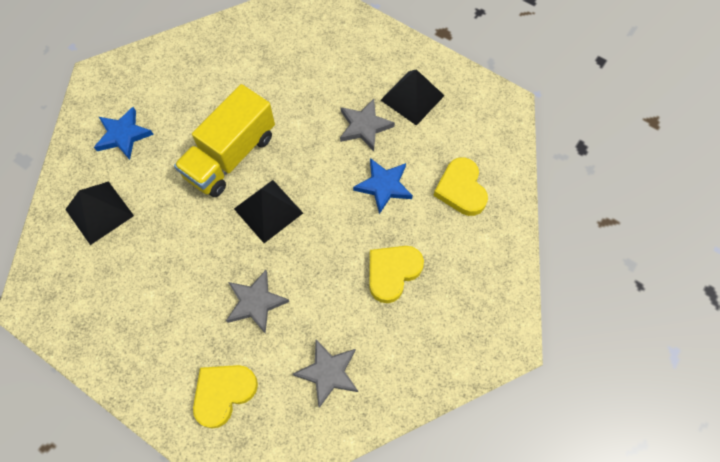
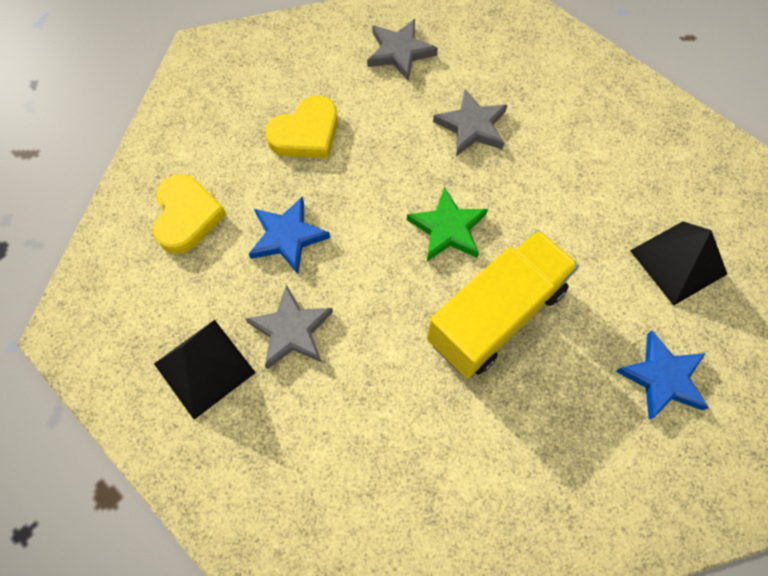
camera: 170 degrees left, 0 degrees up
(223, 393) = (511, 50): yellow heart -> none
(268, 210) = (448, 228): black pyramid -> green star

